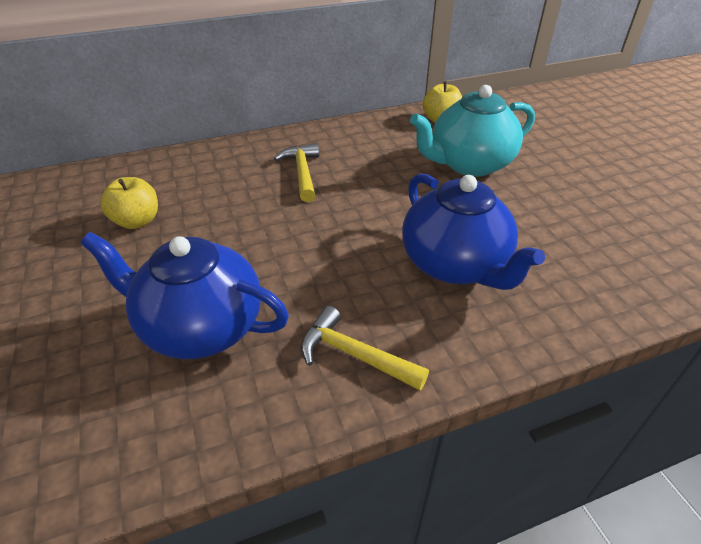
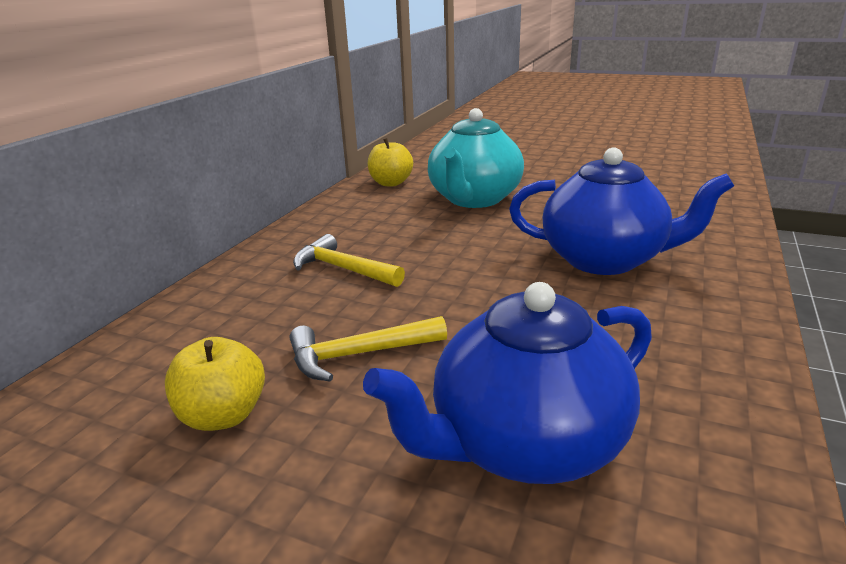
camera: 45 degrees left, 15 degrees down
(355, 355) = (680, 357): yellow hammer -> yellow hammer (359, 354)

